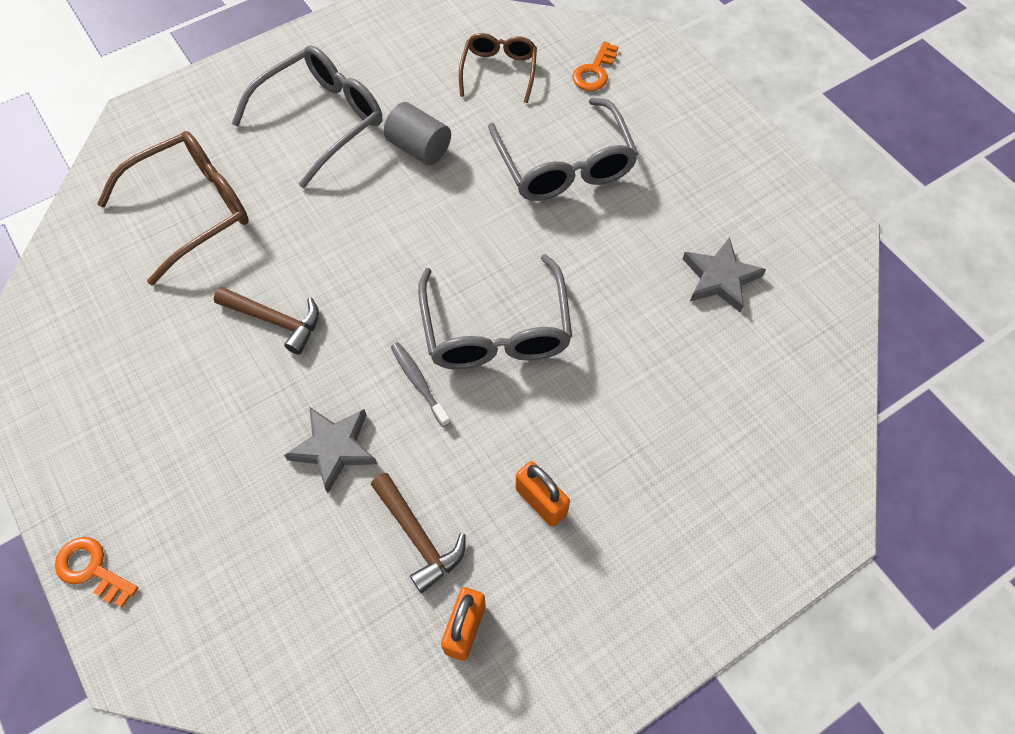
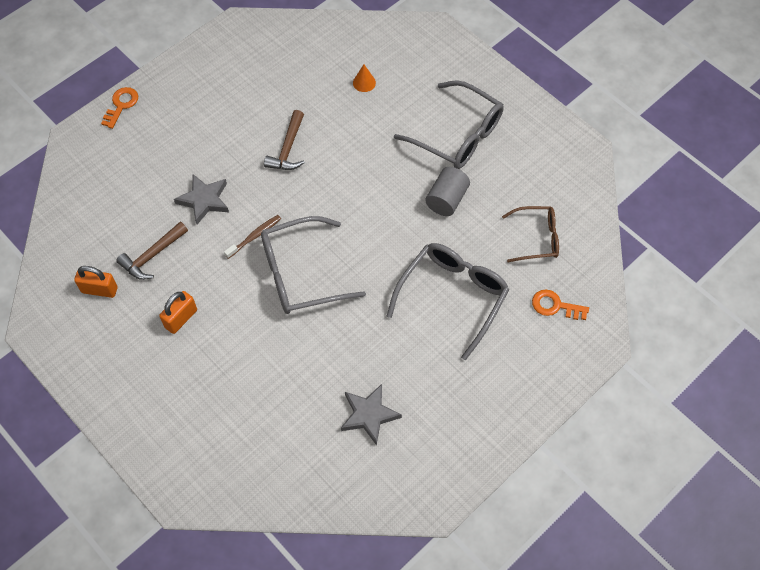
camera: 80 degrees right, 0 degrees up
(192, 210) = (364, 82): brown glasses -> orange cone
(419, 383) = (255, 236): grey toothbrush -> brown toothbrush
(564, 165) = (452, 297): grey glasses -> grey glasses turned 150 degrees clockwise

